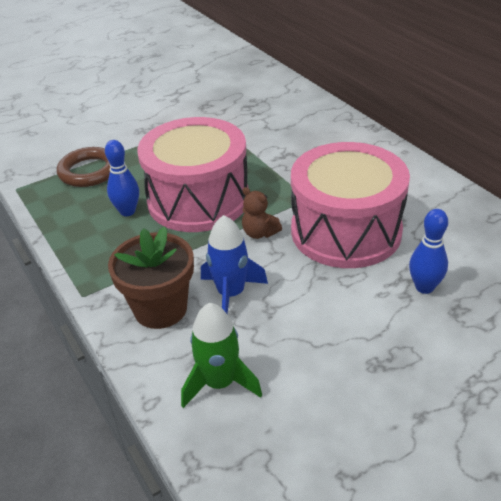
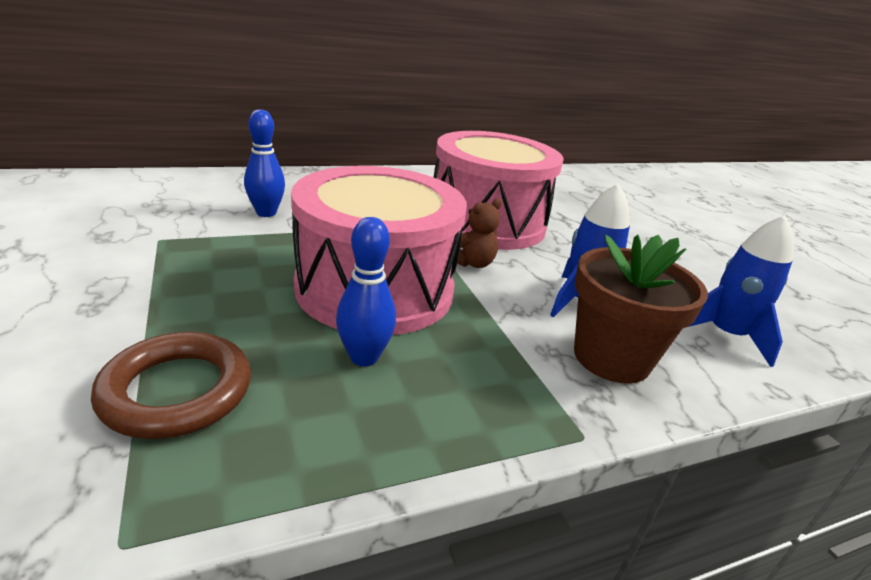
camera: 85 degrees left, 10 degrees down
(220, 383) = (725, 335): green rocket -> blue rocket
(424, 287) = (574, 214): blue bowling pin -> blue bowling pin (266, 213)

